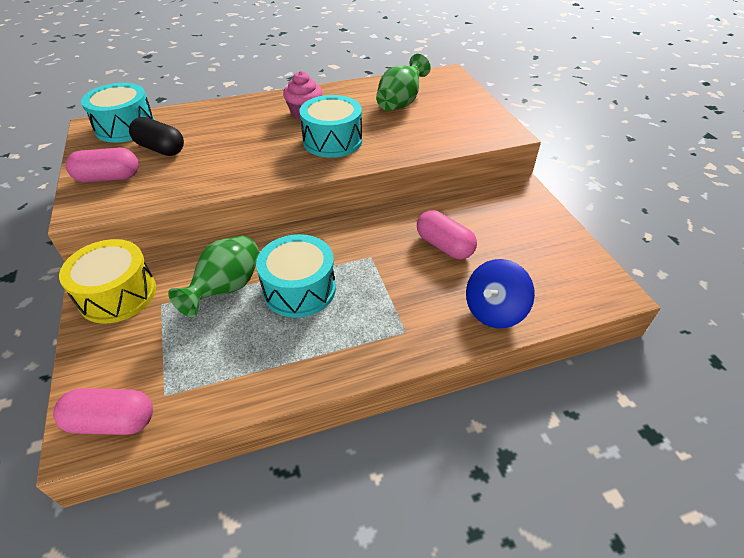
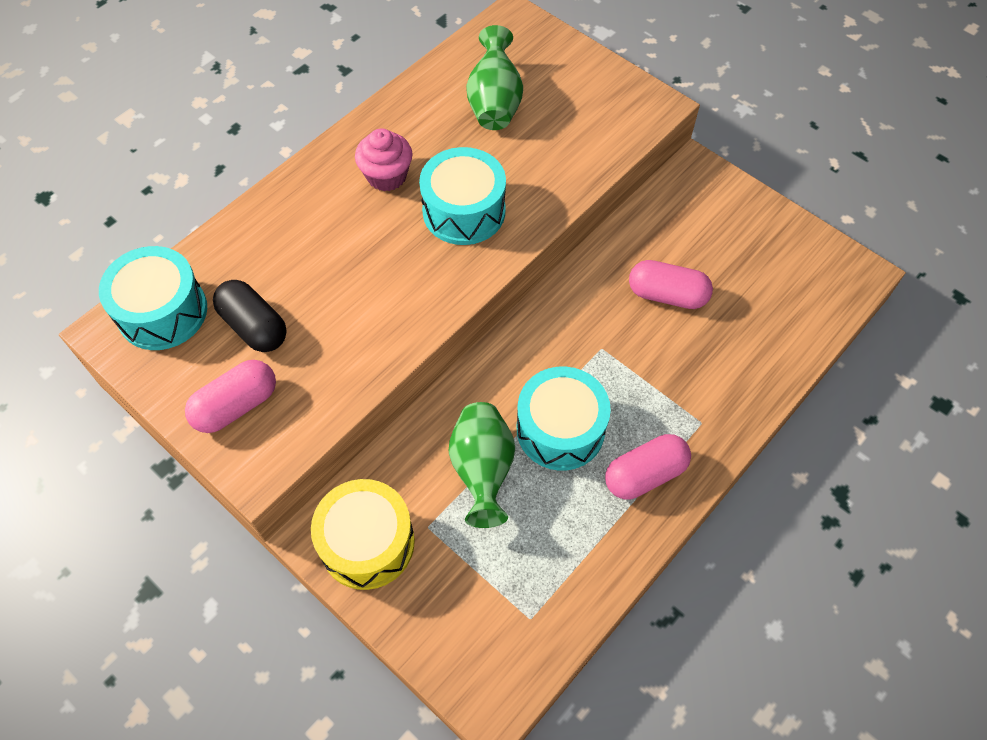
camera: 30 degrees left, 15 degrees up
(112, 421) = (506, 672): pink capsule -> pink capsule (645, 474)
(160, 149) = (254, 326): black capsule -> black capsule turned 45 degrees clockwise
(494, 311) = (766, 354): blue spinning top -> none

